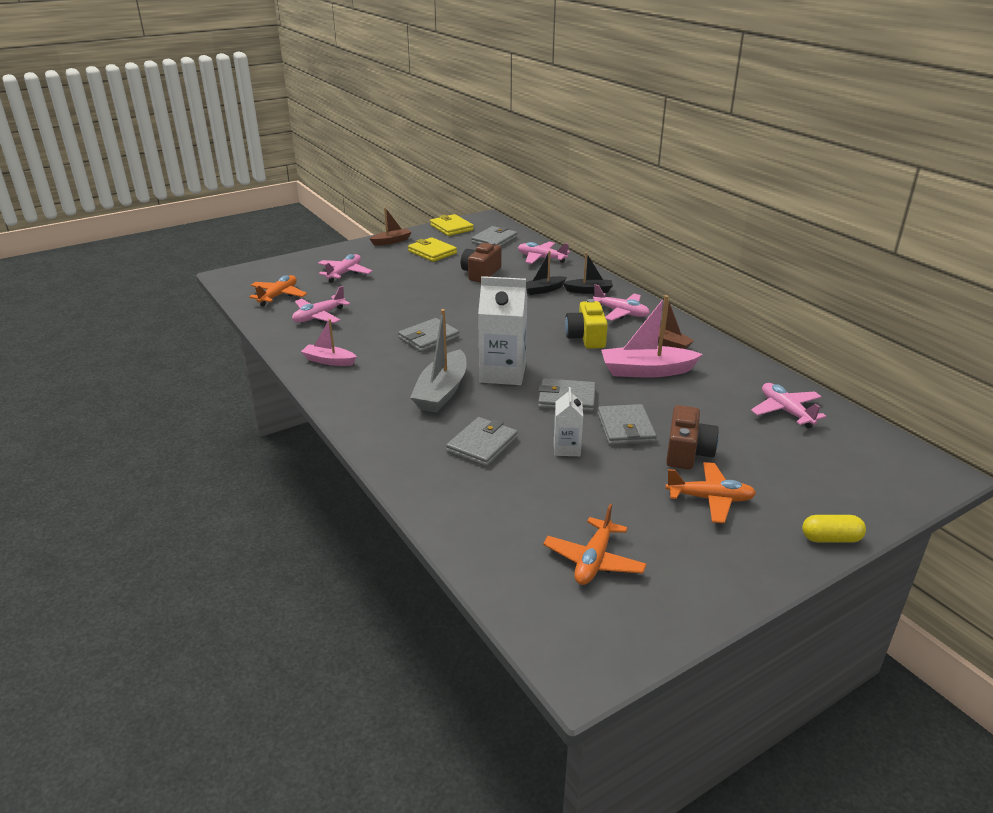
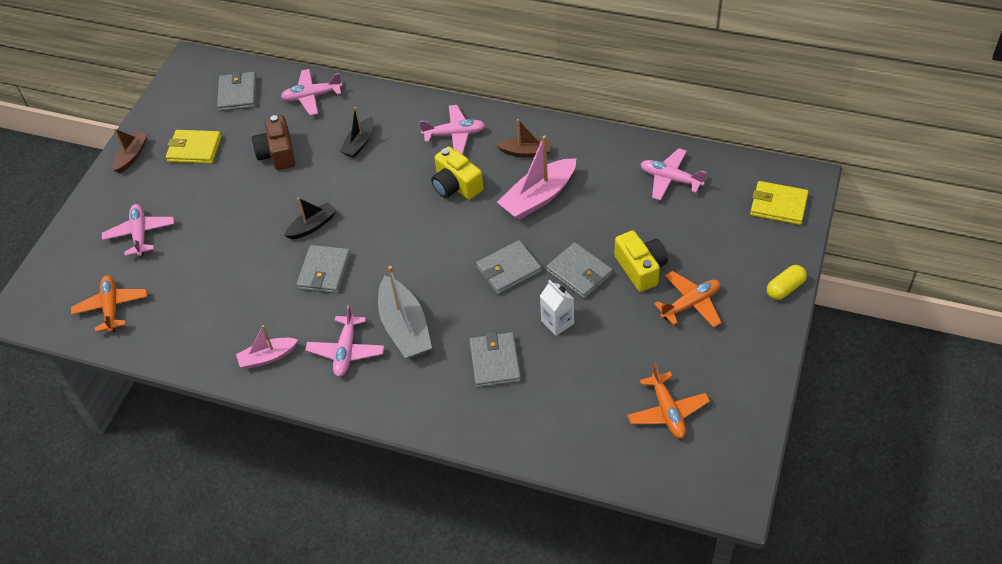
camera: 35 degrees left, 20 degrees up
(319, 316) = (189, 309): pink plane -> pink plane (346, 351)
(451, 228) = (171, 98): yellow wallet -> yellow wallet (778, 205)
(502, 373) = (431, 273): white carton -> none
(589, 291) = (400, 120): black boat -> black boat (312, 226)
(687, 452) = (641, 268): brown camera -> yellow camera

